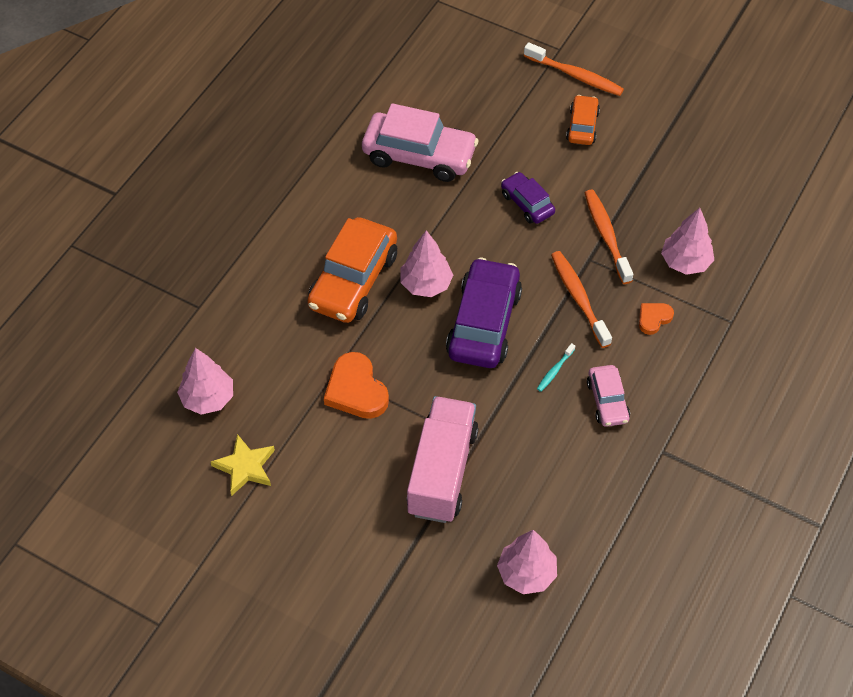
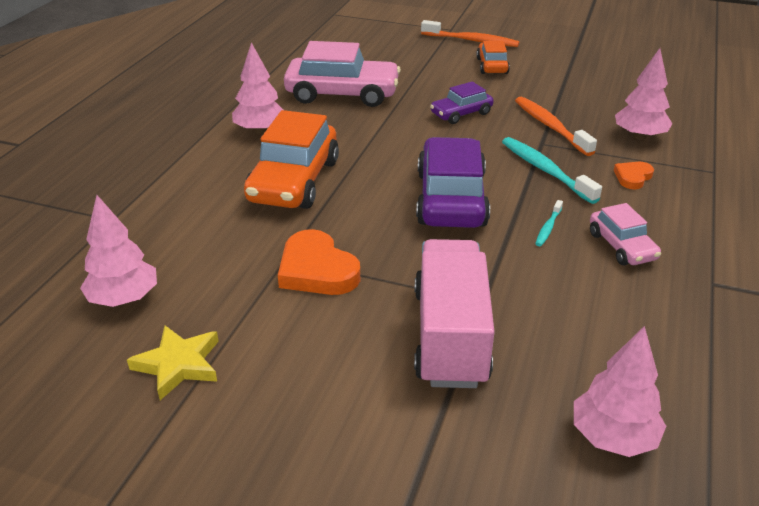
camera: 10 degrees left, 20 degrees down
(426, 284) = (376, 176): pink tree -> pink tree (260, 130)
(527, 203) = (461, 114): purple car -> purple car turned 75 degrees counterclockwise
(578, 298) = (545, 170): orange toothbrush -> turquoise toothbrush

